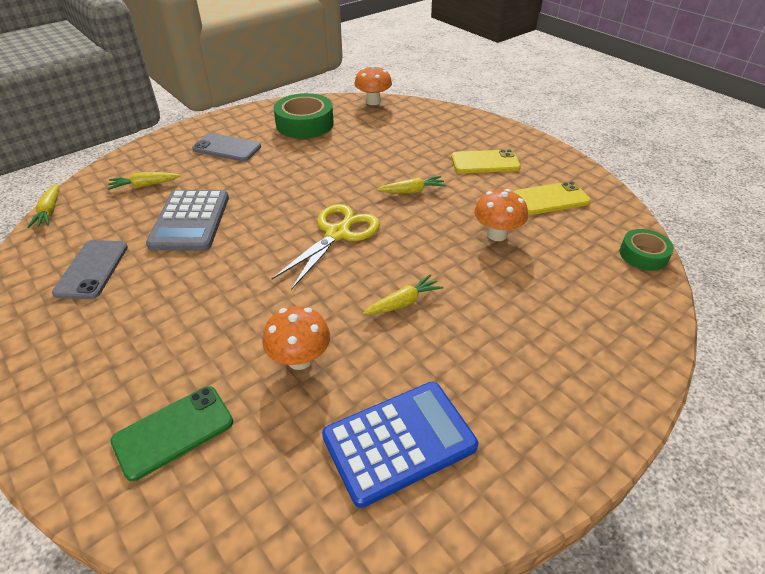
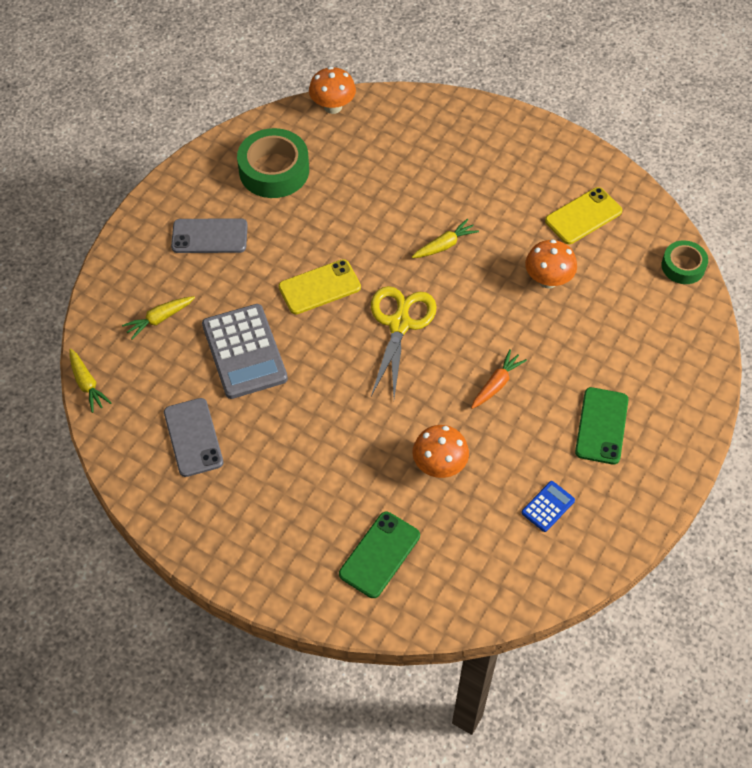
camera: 20 degrees left, 15 degrees up
(399, 442) = (548, 507): blue calculator -> blue calculator, size x0.47
(403, 303) = (496, 384): yellow carrot -> orange carrot
(485, 162) = (501, 180): yellow phone -> yellow phone (319, 287)
(503, 373) = (601, 426): none -> green phone

